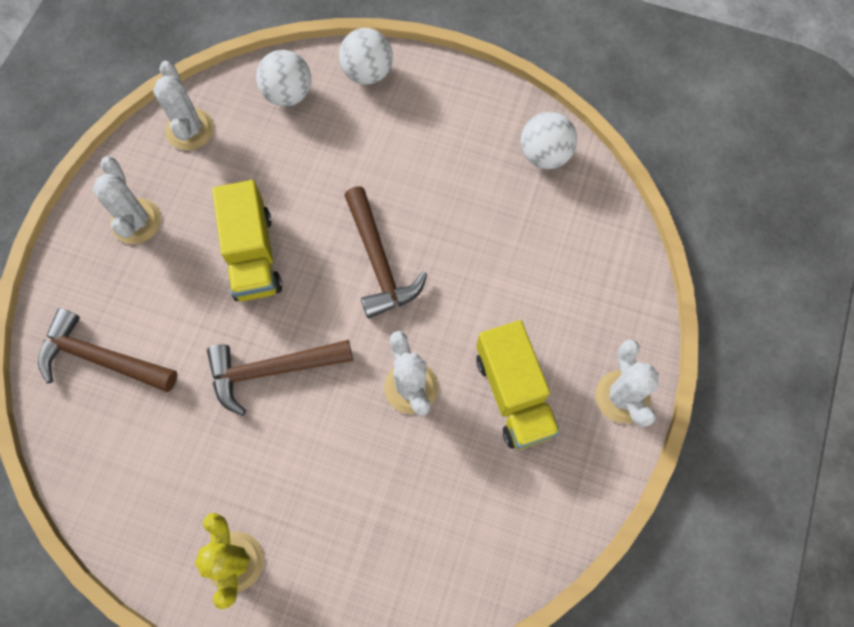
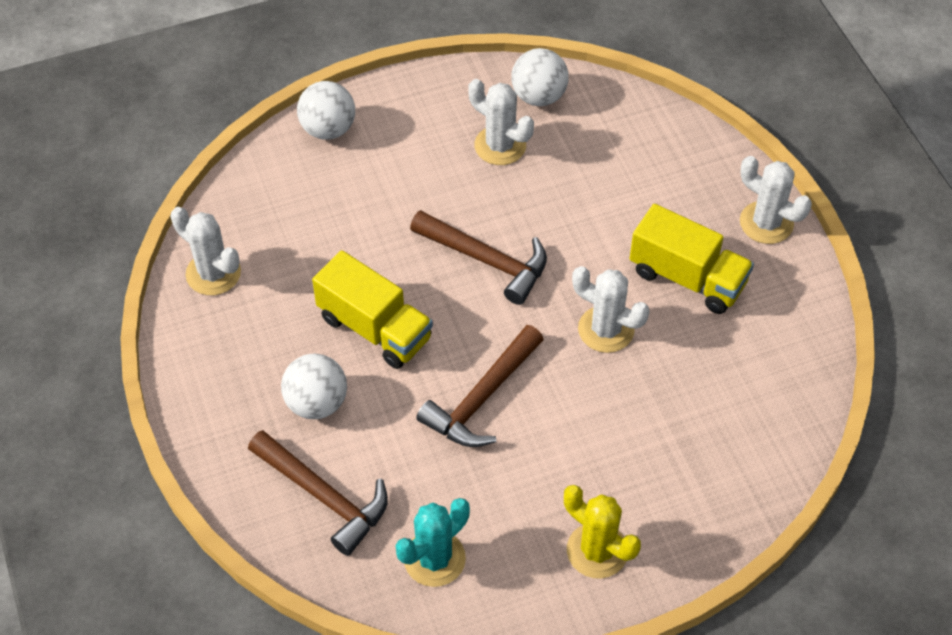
camera: 40 degrees left, 15 degrees down
(101, 358) = (324, 496): brown hammer -> brown hammer turned 120 degrees counterclockwise
(124, 468) = (434, 559): none -> turquoise cactus
(136, 221) = (241, 375): white cactus -> white cactus (500, 146)
(288, 94) = (274, 189): white ball -> white ball (316, 403)

